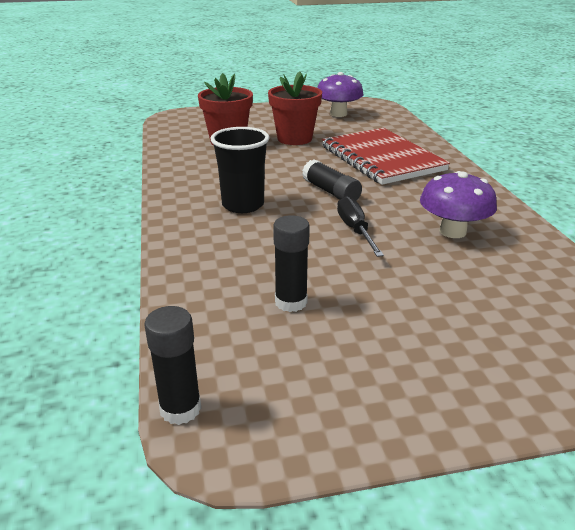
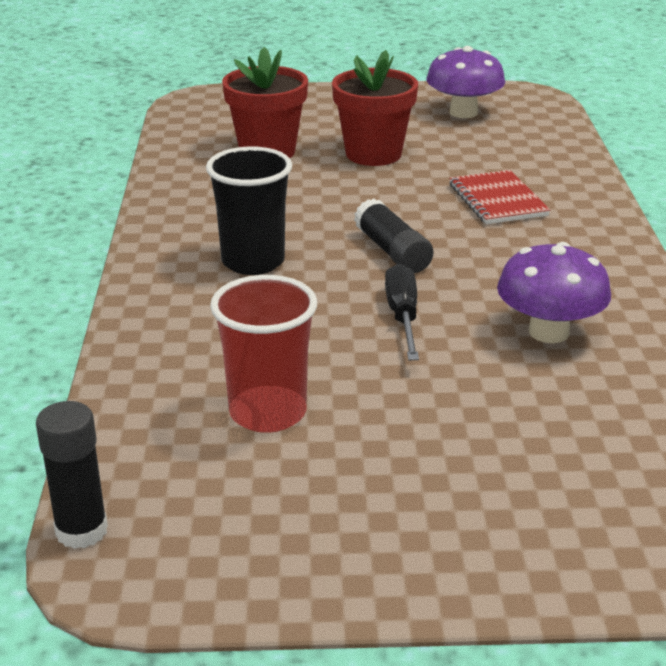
camera: 10 degrees right, 0 degrees up
(291, 302) = (268, 413): black glue stick -> red cup
(381, 158) = (497, 200): red notebook -> red notebook, size x0.54

